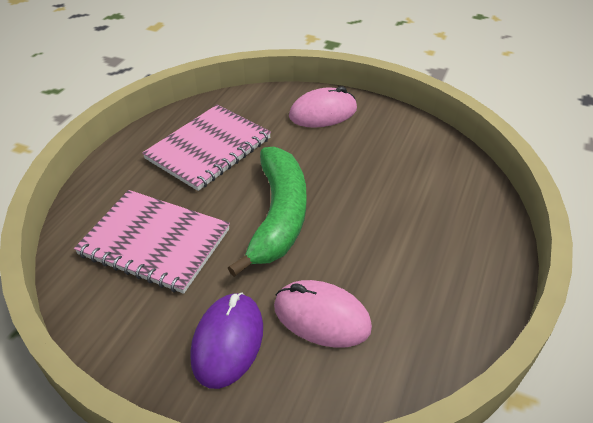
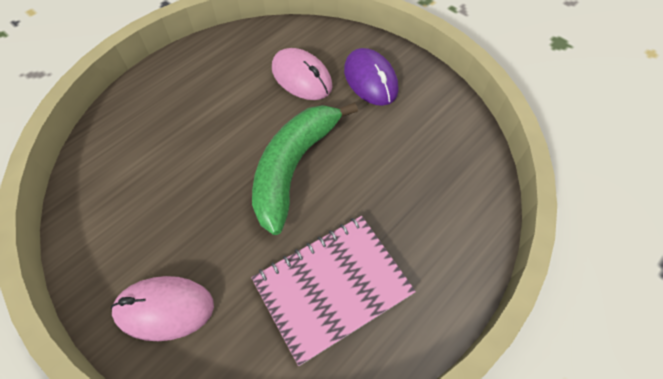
camera: 160 degrees left, 15 degrees up
(154, 242) = (412, 173): pink notebook -> none
(228, 341) = (370, 80): purple mouse -> purple mouse turned 60 degrees counterclockwise

